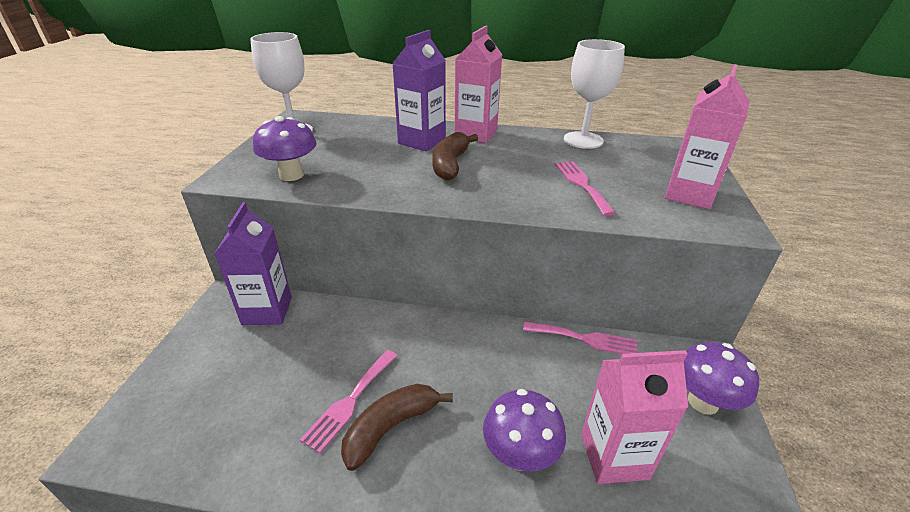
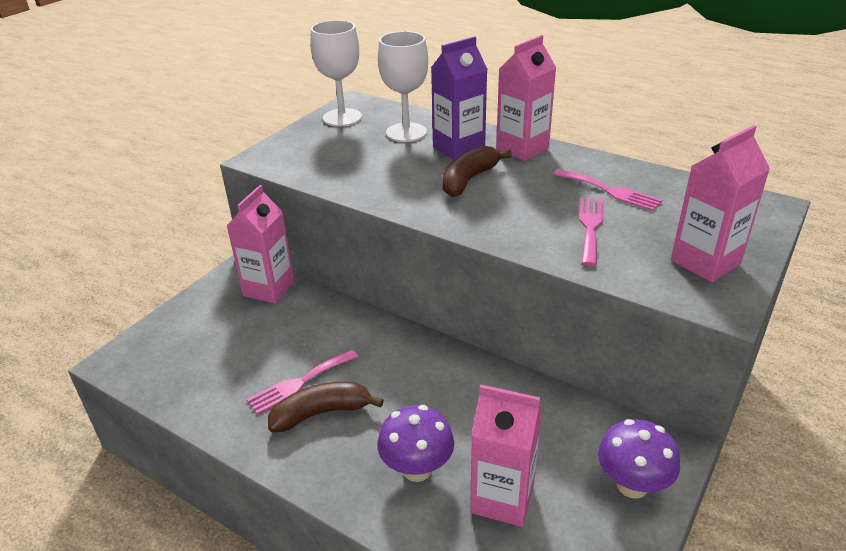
camera: 25 degrees right, 0 degrees up
(267, 311) = (269, 289): purple carton -> pink carton
(291, 175) = (315, 165): purple mushroom -> none
(583, 140) = (640, 175): white goblet -> white goblet (406, 132)
(585, 339) = (550, 393): pink fork -> pink fork (610, 191)

